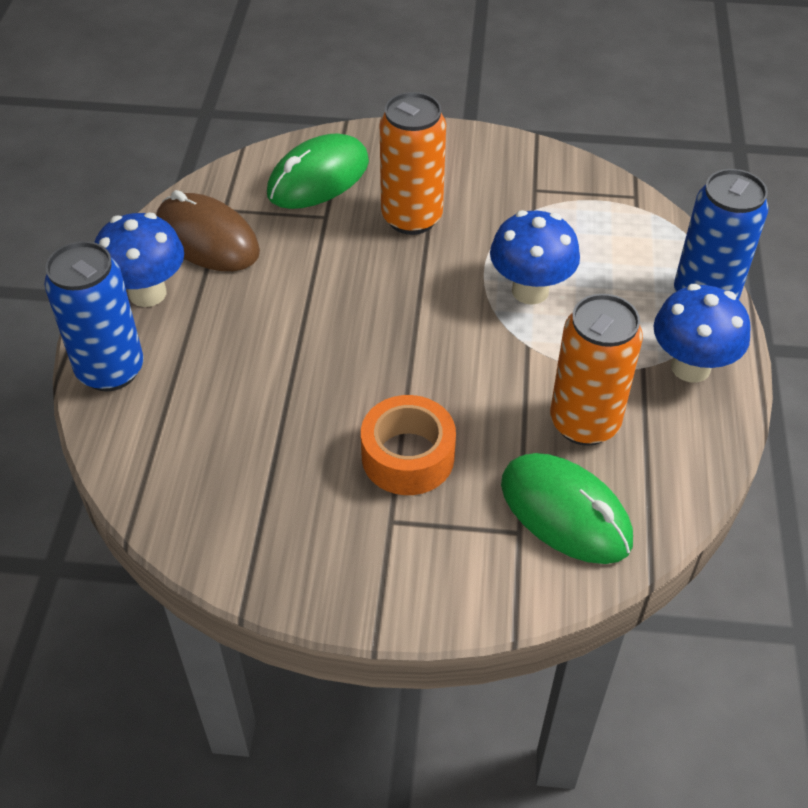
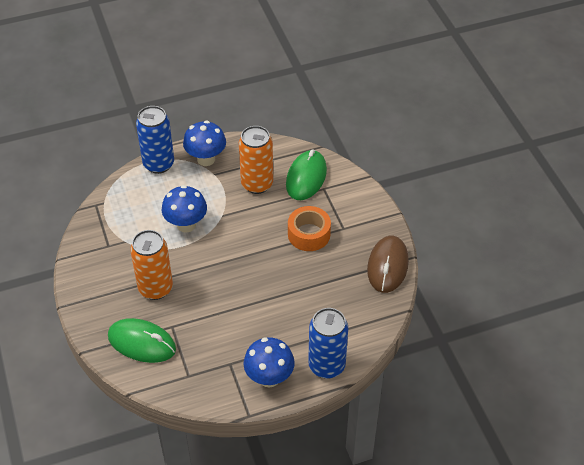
camera: 115 degrees left, 0 degrees up
(207, 239) = (216, 371): brown mouse -> brown mouse (387, 266)

